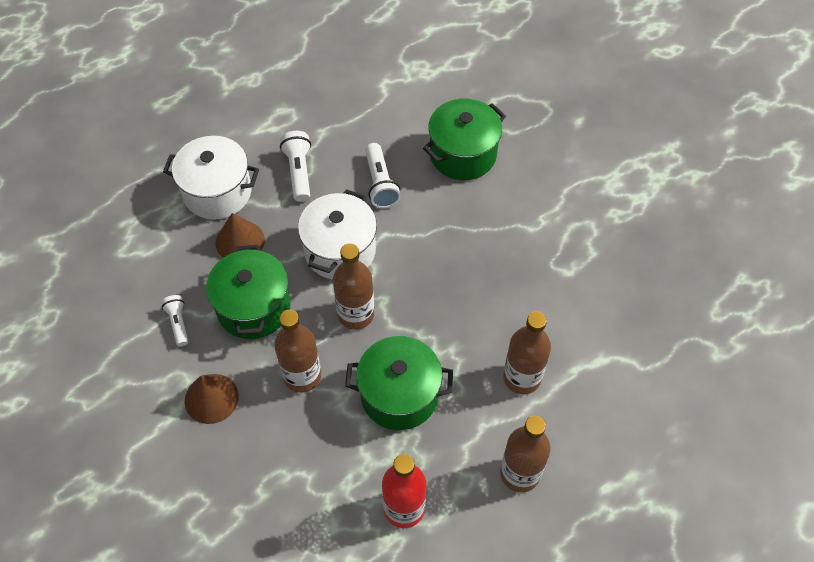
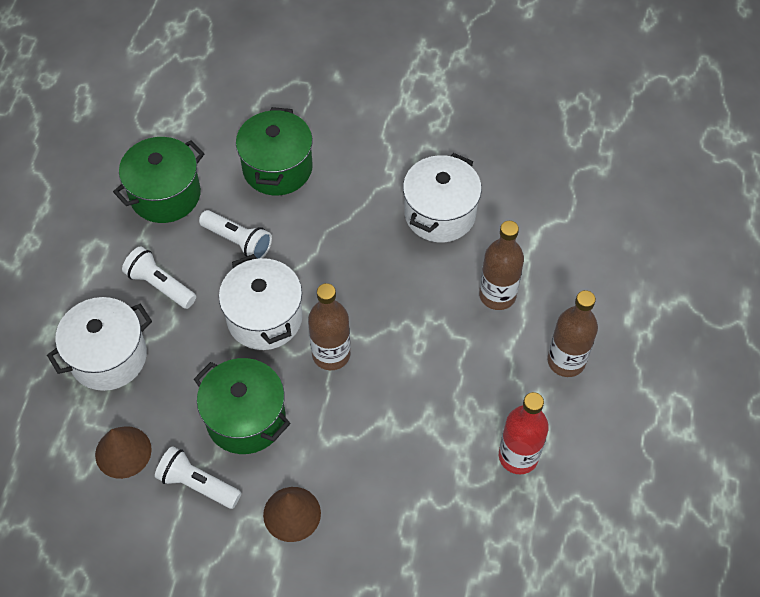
camera: 45 degrees left, 0 degrees up
(178, 323) = (197, 484): white flashlight -> white flashlight, size x1.52
(240, 241) = (174, 379): brown cone -> brown cone (123, 452)
(302, 376) = (342, 434): brown bottle -> none
(399, 395) = (428, 383): green pot -> green pot (165, 195)
(545, 281) = (440, 214): none -> white pot

